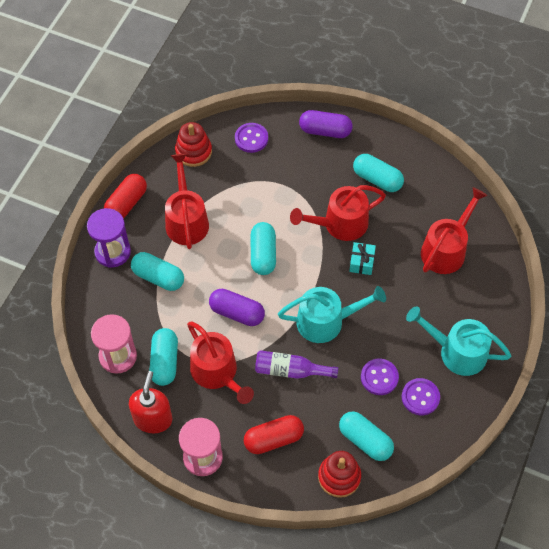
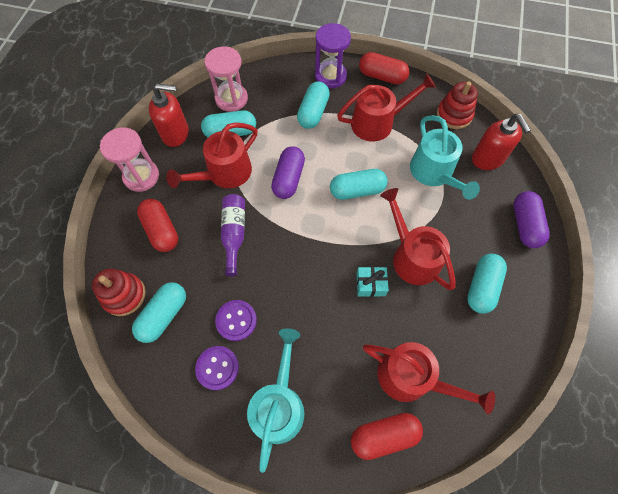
camera: 80 degrees right, 5 degrees up
(251, 138) = (487, 159): purple button -> red soap dispenser
(326, 321) = (293, 259): turquoise watering can -> turquoise watering can (434, 173)
(488, 278) = (384, 435): none -> red capsule

